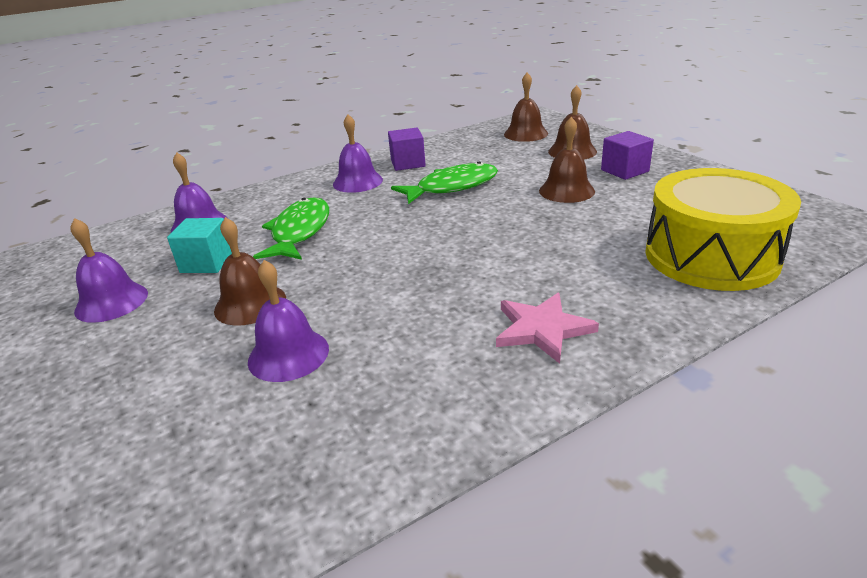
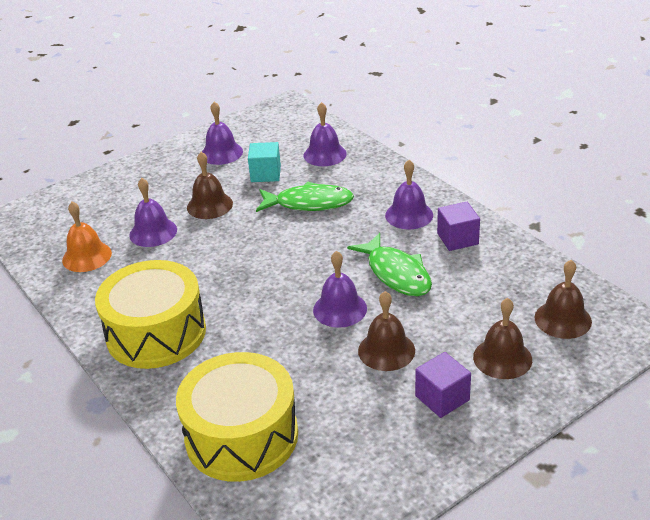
camera: 85 degrees right, 5 degrees up
(321, 431) = (87, 256): none -> orange bell
(503, 211) = (340, 309): none -> purple bell
(542, 329) = (156, 333): pink star -> yellow drum

